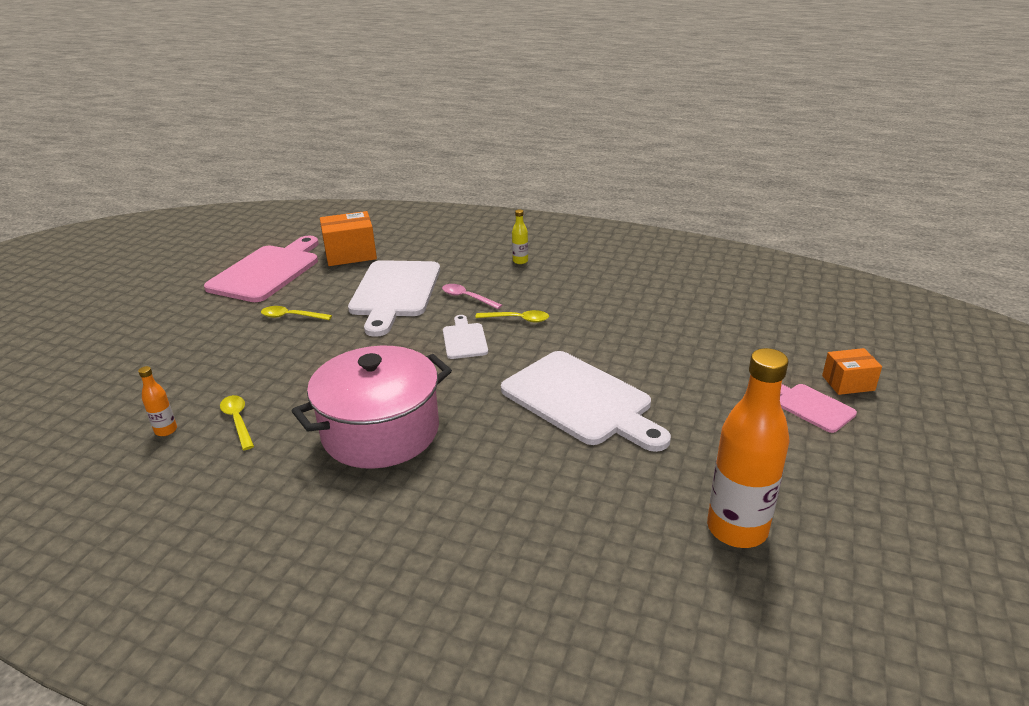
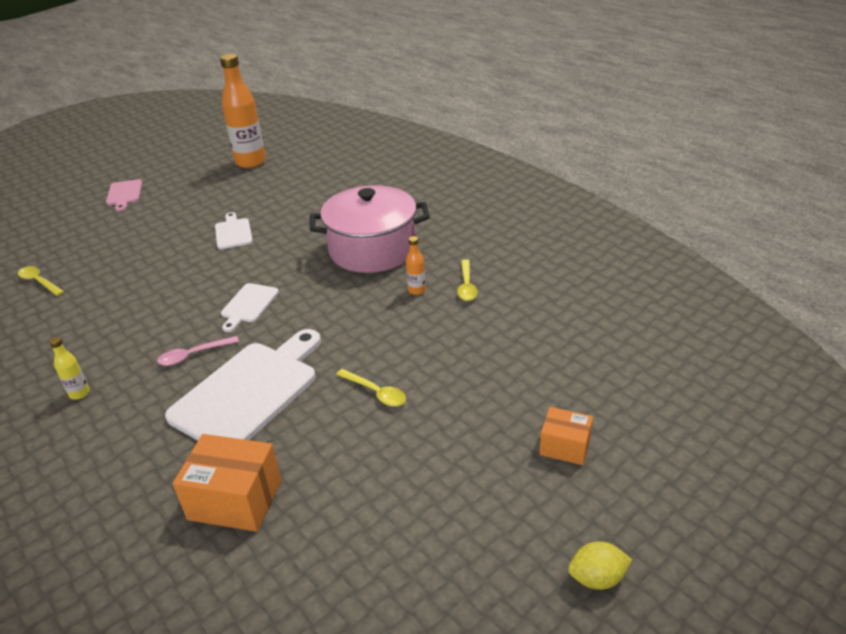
camera: 150 degrees left, 5 degrees up
(112, 282) = (597, 578): none -> yellow lemon
(166, 430) = (523, 294): orange bottle -> orange bottle (416, 290)
(267, 271) = (363, 503): pink cutting board -> none
(467, 298) = (193, 355): pink spoon -> pink spoon turned 90 degrees clockwise
(517, 319) = (185, 311): yellow spoon -> yellow spoon (39, 282)
(581, 400) = (233, 232): white cutting board -> white cutting board, size x0.49
(848, 383) = (81, 199): orange box -> orange box (565, 446)

